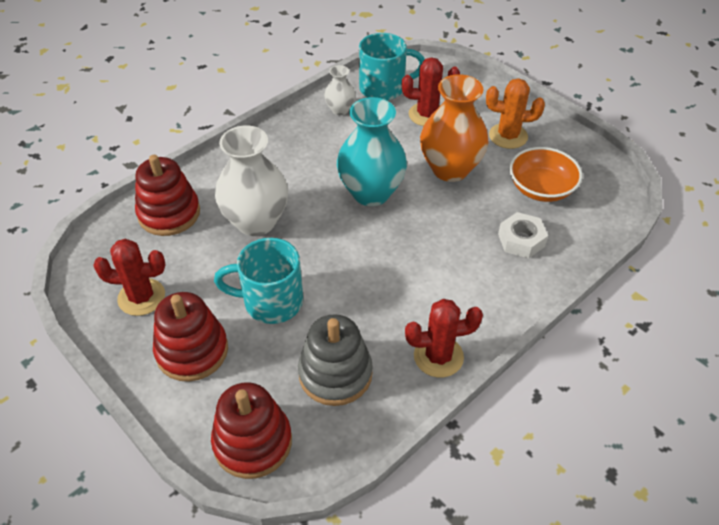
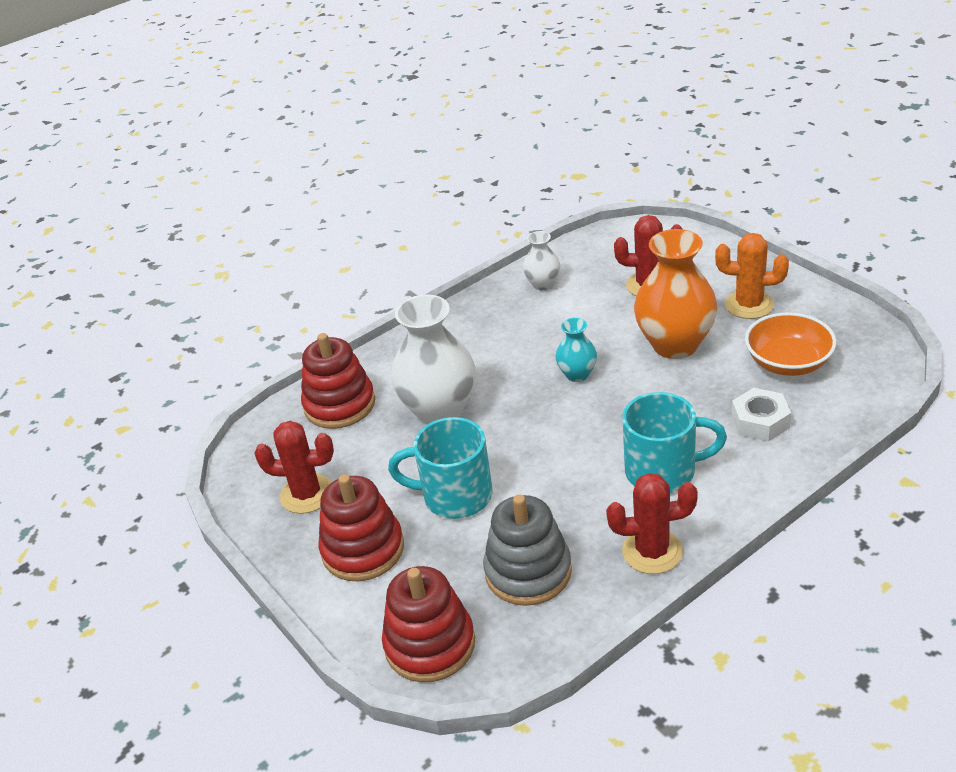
camera: 10 degrees right, 10 degrees down
(371, 192) = (577, 374): turquoise vase -> turquoise vase, size x0.50
(384, 88) = (597, 258): turquoise mug -> turquoise mug (663, 471)

